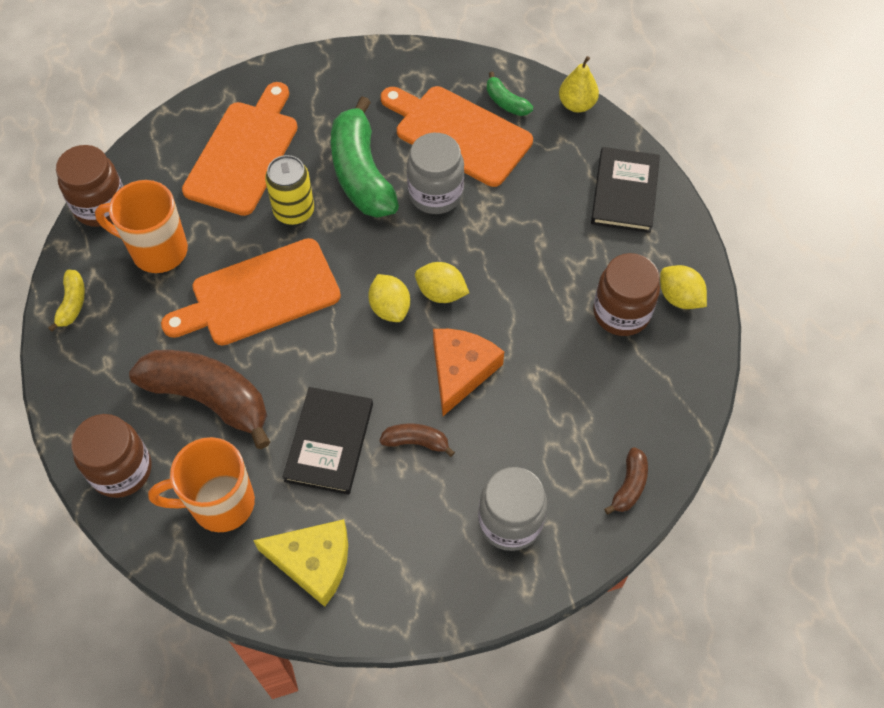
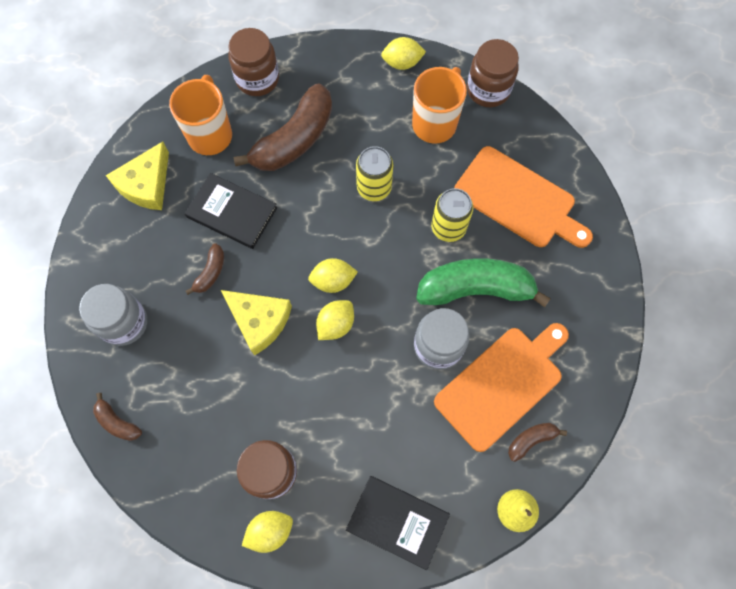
camera: 105 degrees right, 10 degrees up
(72, 304) = (402, 63): yellow banana -> yellow lemon
(259, 294) = (374, 187): orange cutting board -> yellow can
(460, 371) = (259, 321): orange cheese -> yellow cheese
(506, 102) = (531, 440): green banana -> brown banana

